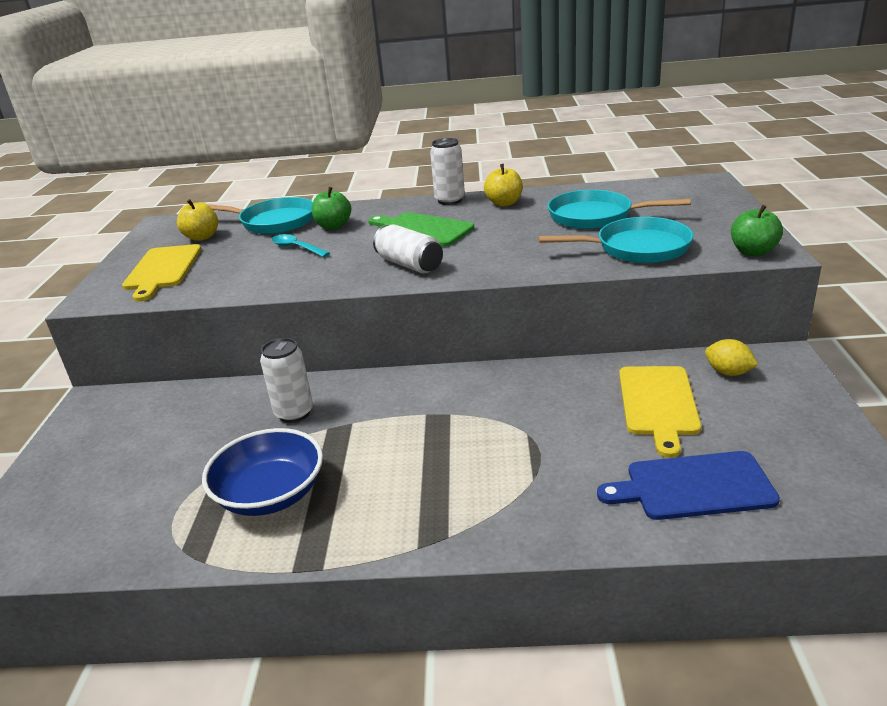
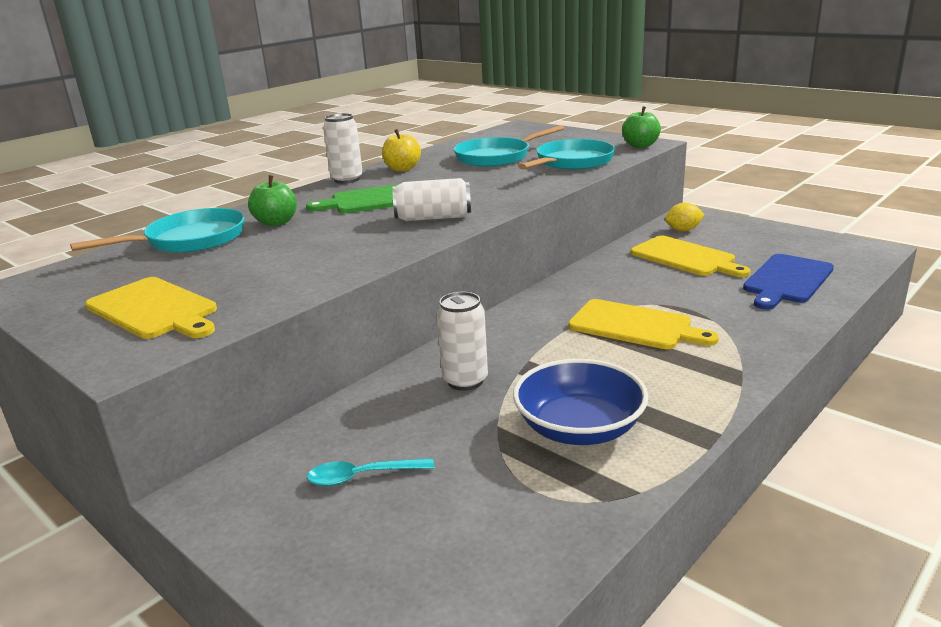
camera: 50 degrees left, 5 degrees down
(202, 237) = (124, 276): yellow apple -> none
(297, 248) = (282, 244): turquoise spoon -> turquoise spoon (362, 476)
(468, 442) = (634, 326): none -> yellow cutting board

